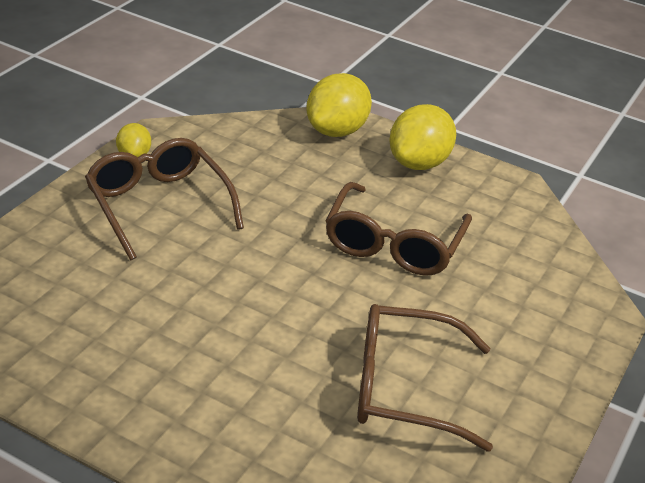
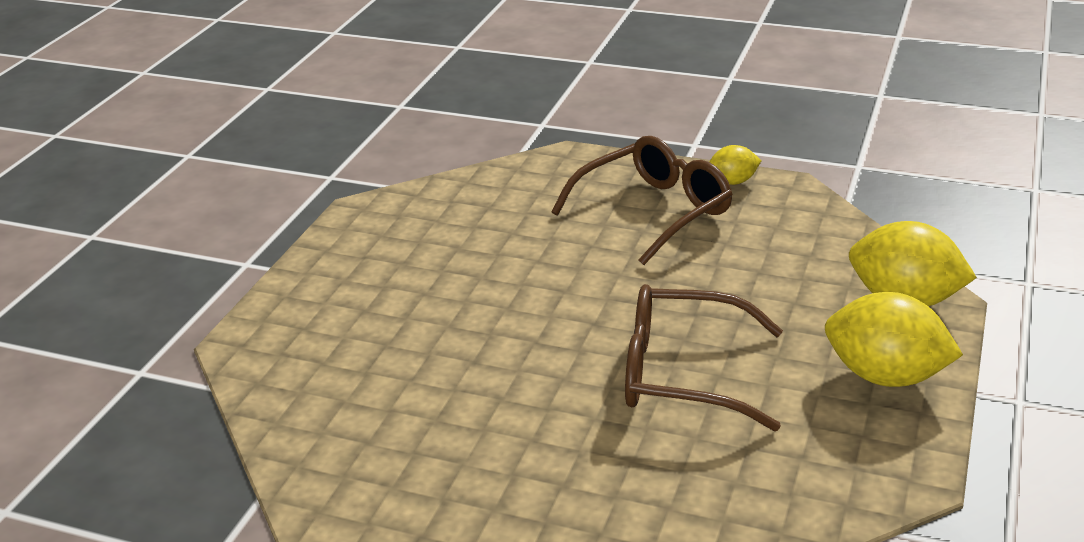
camera: 85 degrees right, 5 degrees down
(404, 388) = (424, 409): brown glasses -> none

